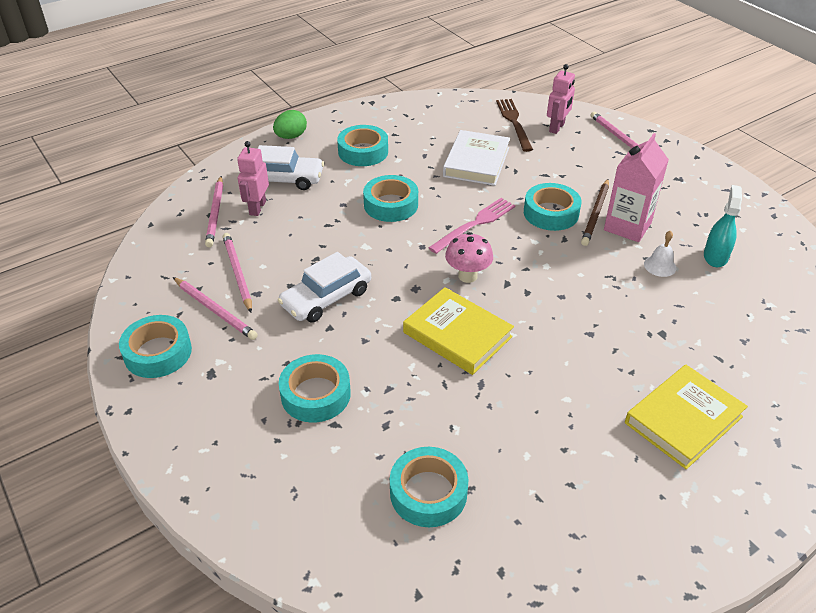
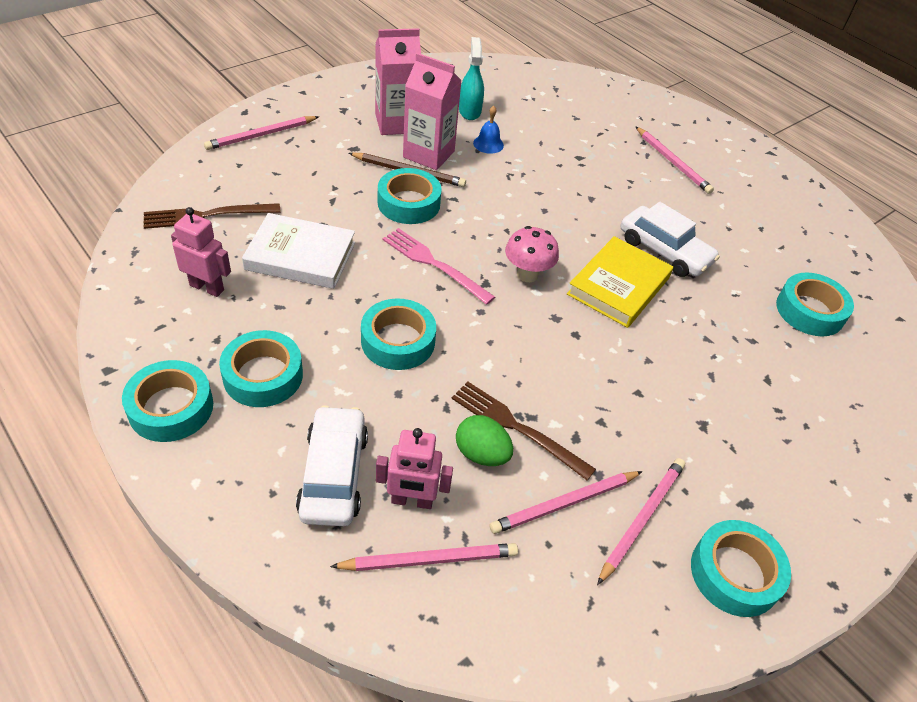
camera: 100 degrees left, 5 degrees up
(291, 136) = (203, 477): green egg -> green egg (481, 454)
(305, 256) = (516, 427): none -> brown fork
(315, 394) = (737, 398): turquoise tape -> turquoise tape (171, 408)
(326, 298) = (590, 399): white car -> white car (664, 251)
(557, 128) = (227, 180): pink robot -> pink robot (207, 287)
(660, 266) = (488, 144): white bell -> blue bell
(670, 208) = (396, 123): none -> pink carton
(683, 419) = (673, 162): yellow book -> pink pencil
(715, 256) = (469, 111): turquoise spray bottle -> turquoise spray bottle turned 75 degrees clockwise

